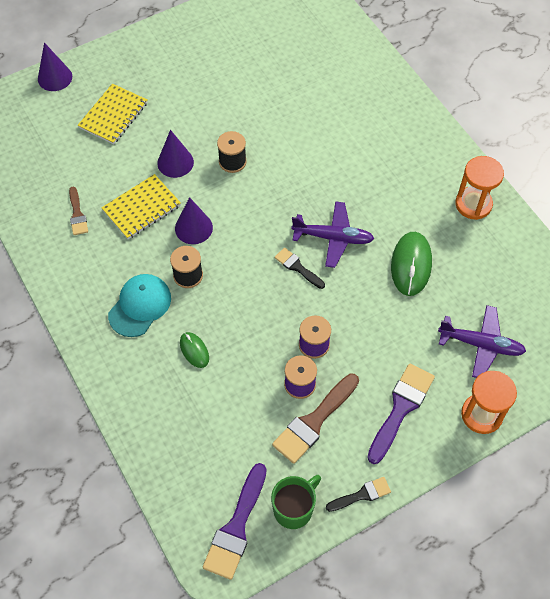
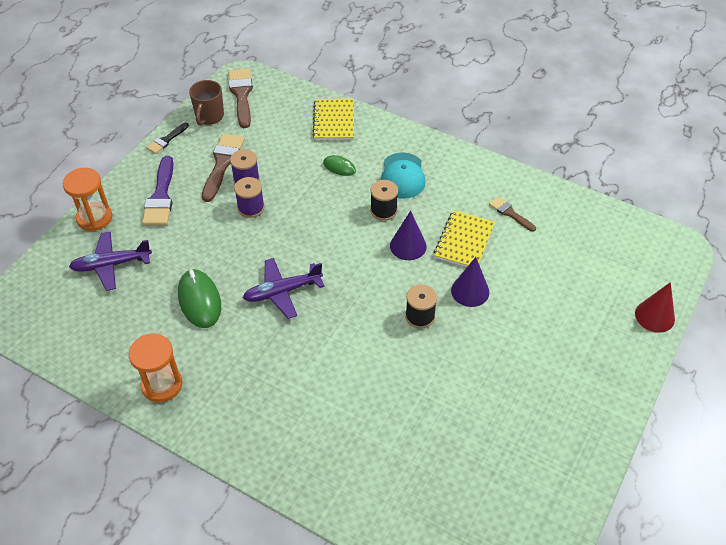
camera: 150 degrees right, 10 degrees down
(55, 77) = (654, 316): purple cone -> red cone
(113, 115) = (565, 307): yellow notebook -> yellow notebook (334, 121)
(236, 527) = (241, 95): purple brush -> brown brush
(294, 509) = (209, 116): green mug -> brown mug
(297, 267) = (299, 255): black brush -> none

